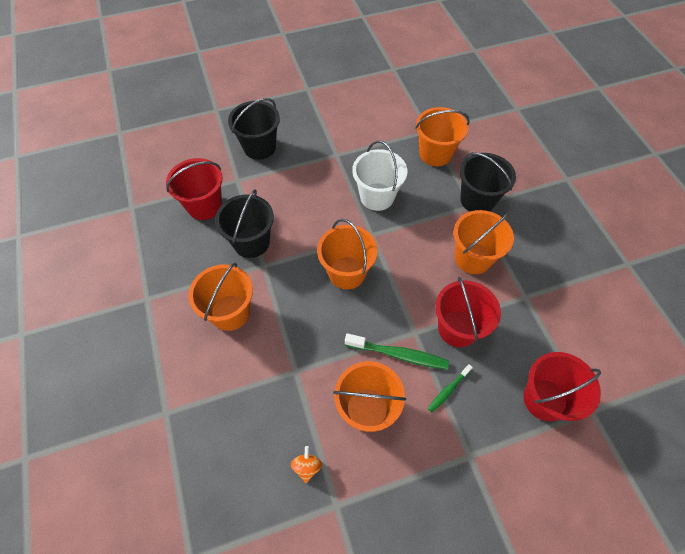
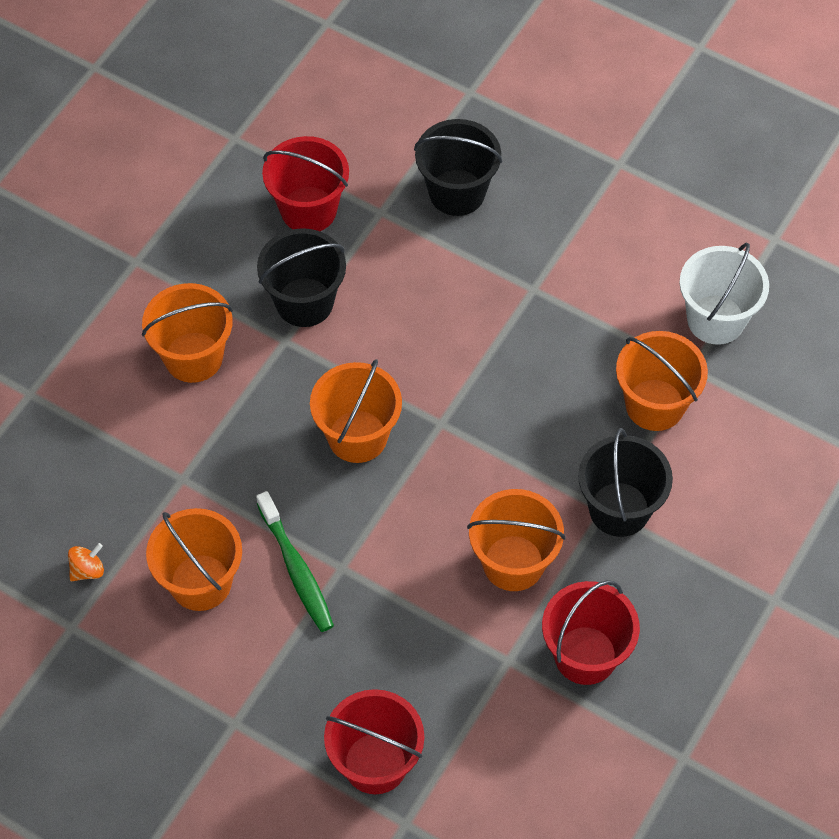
camera: 50 degrees right, 0 degrees up
(377, 197) = (508, 387): white bucket -> white bucket (716, 319)
(448, 390) = (296, 651): green toothbrush -> none
(457, 328) = (389, 610): red bucket -> red bucket (585, 655)

